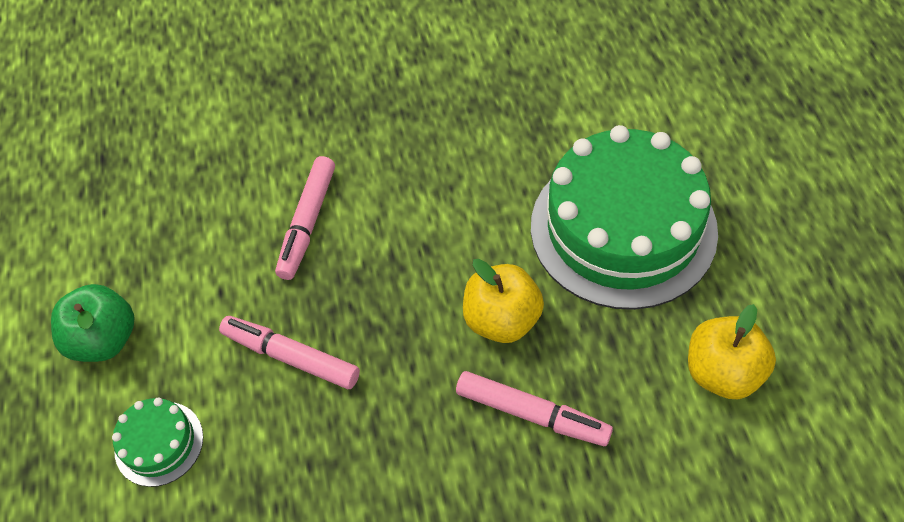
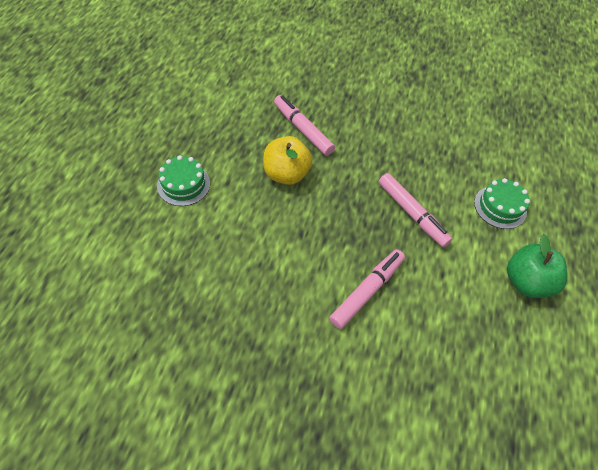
camera: 160 degrees left, 0 degrees up
(623, 228) = (183, 184): green cake -> green cake, size x0.43
(723, 372) = (204, 103): yellow apple -> none

